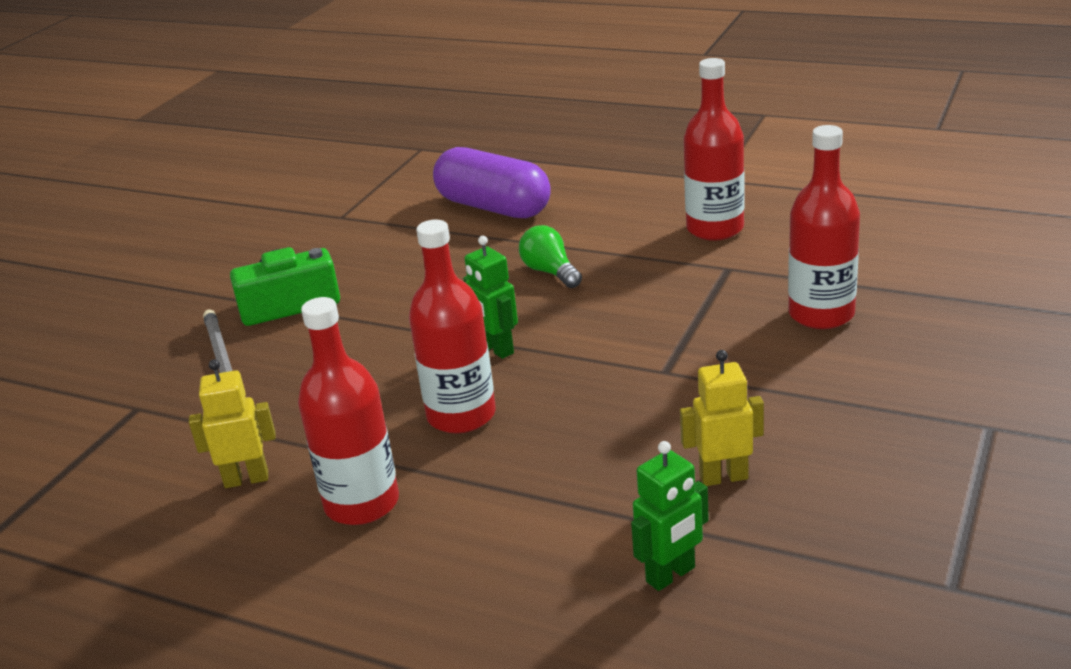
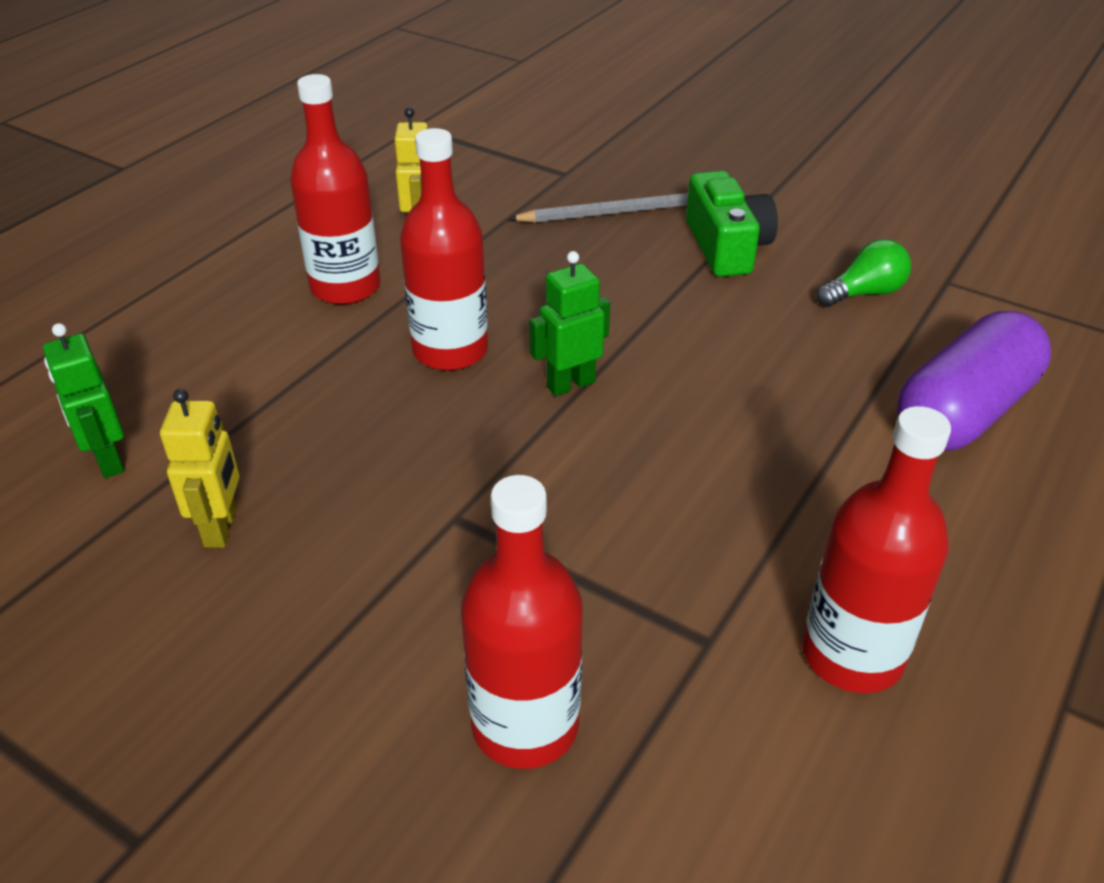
camera: 95 degrees right, 10 degrees up
(550, 272) = (748, 446): green light bulb -> green light bulb (864, 293)

